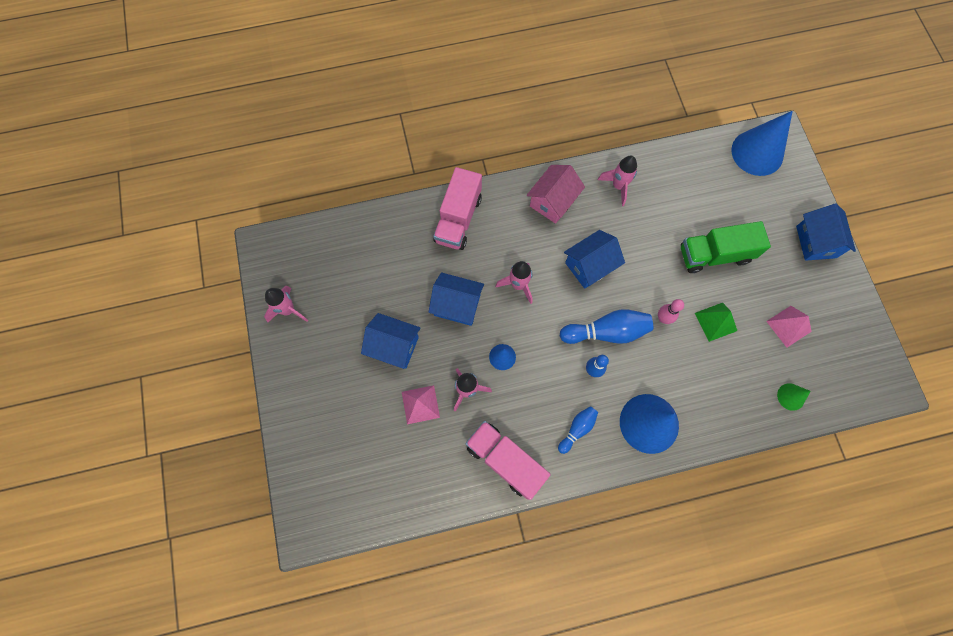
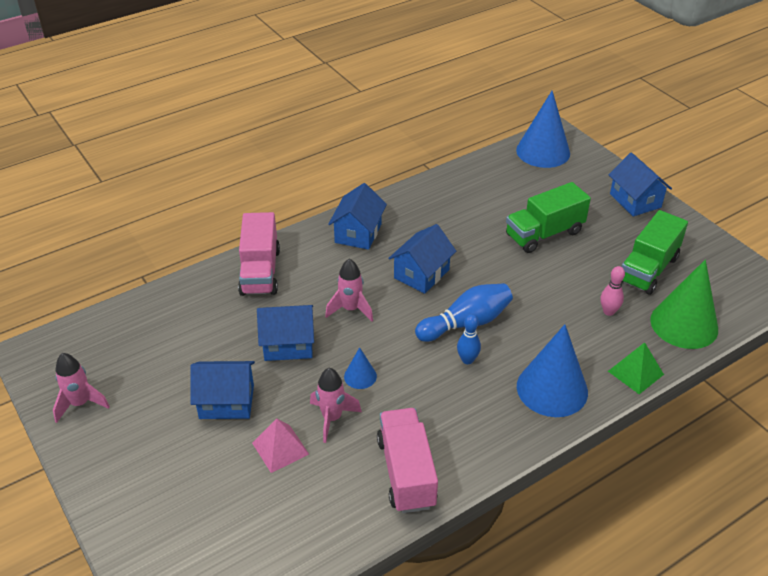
camera: 20 degrees left, 30 degrees down
(505, 460) = (406, 472): pink truck -> pink truck turned 60 degrees clockwise
(553, 201) = (358, 233): pink house -> blue house
(577, 429) = (476, 417): blue bowling pin -> none
(618, 186) = (420, 206): pink rocket -> none
(663, 318) = (519, 296): pink bowling pin -> pink bowling pin (608, 311)
(715, 321) = (574, 285): green pyramid -> green pyramid (635, 372)
(788, 326) = (648, 269): pink pyramid -> green truck
(791, 396) = (684, 324): green cone -> green cone, size x2.14

